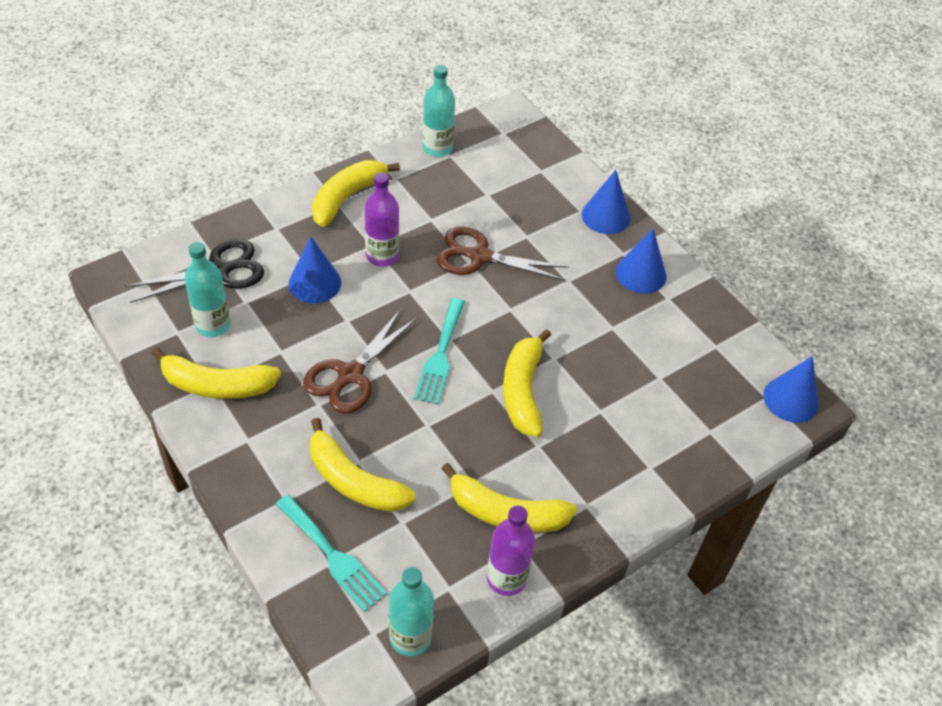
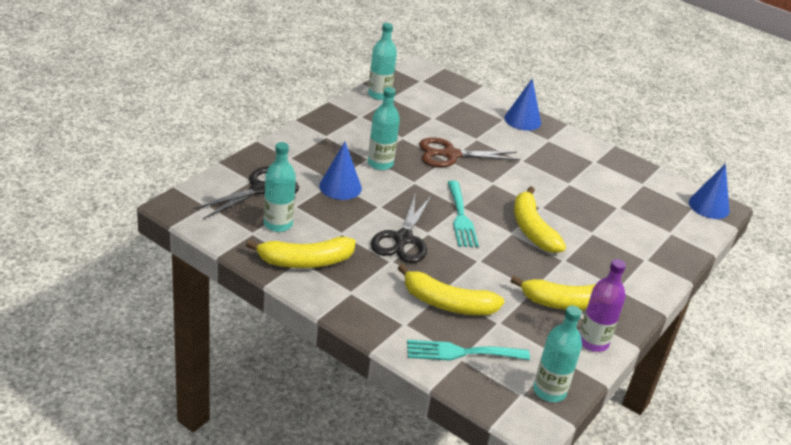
camera: 20 degrees left, 15 degrees down
(332, 556) = (461, 352): turquoise fork -> turquoise fork turned 150 degrees clockwise
(347, 197) = (331, 132): yellow banana -> none
(350, 374) = (403, 239): brown scissors -> black scissors
(382, 256) = (380, 163): purple bottle -> turquoise bottle
(641, 274) = (567, 150): blue cone -> none

